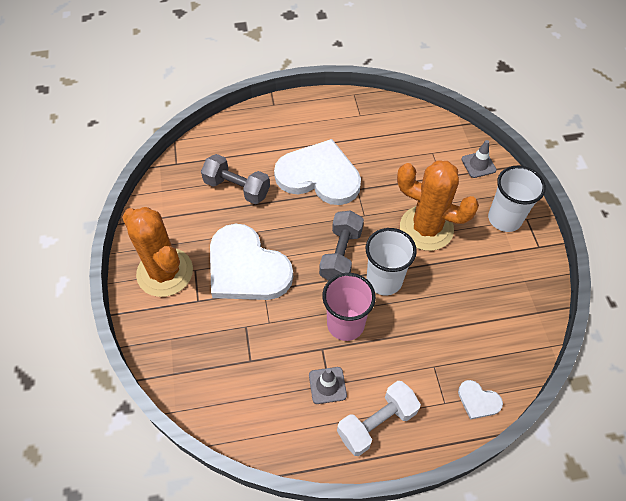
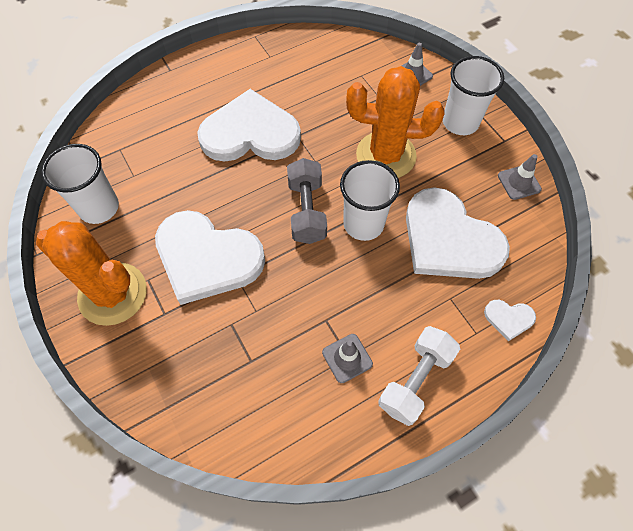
camera: 20 degrees left, 5 degrees up
(178, 201) = (99, 208): none -> white cup
(237, 188) = (162, 173): grey dumbbell -> none
(345, 324) = (341, 284): pink cup -> none
(453, 317) = (449, 239): none -> white heart
(536, 287) = (519, 182): none -> grey traffic cone

